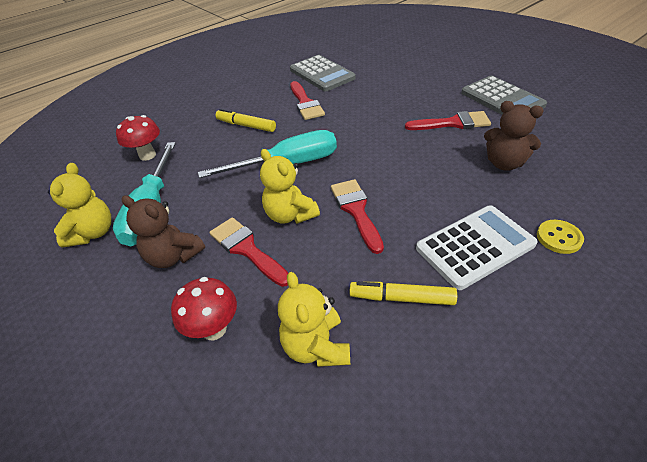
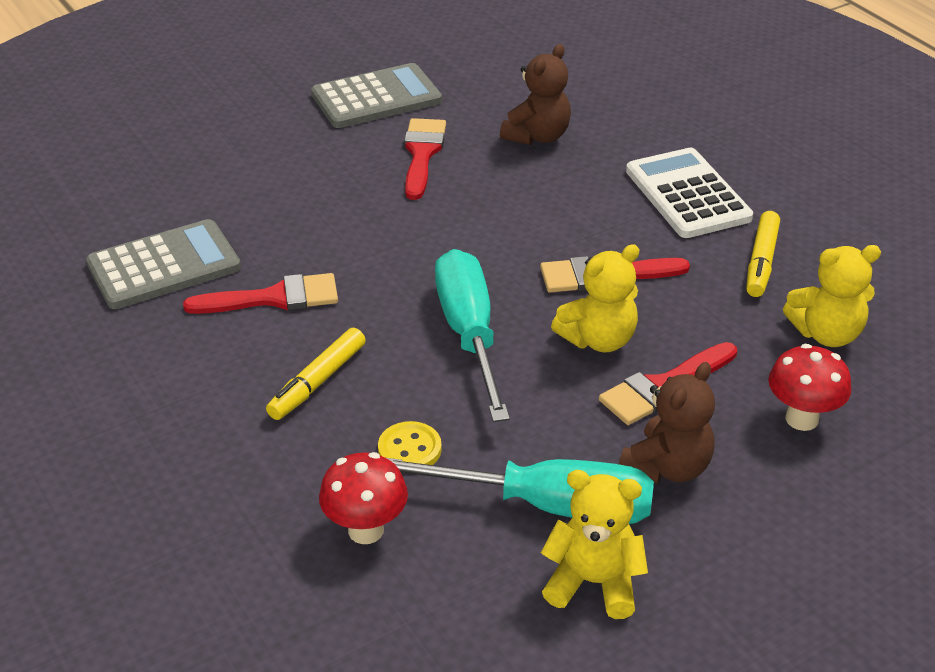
camera: 85 degrees left, 5 degrees down
(559, 238) = (682, 137): yellow button -> yellow button (409, 449)

